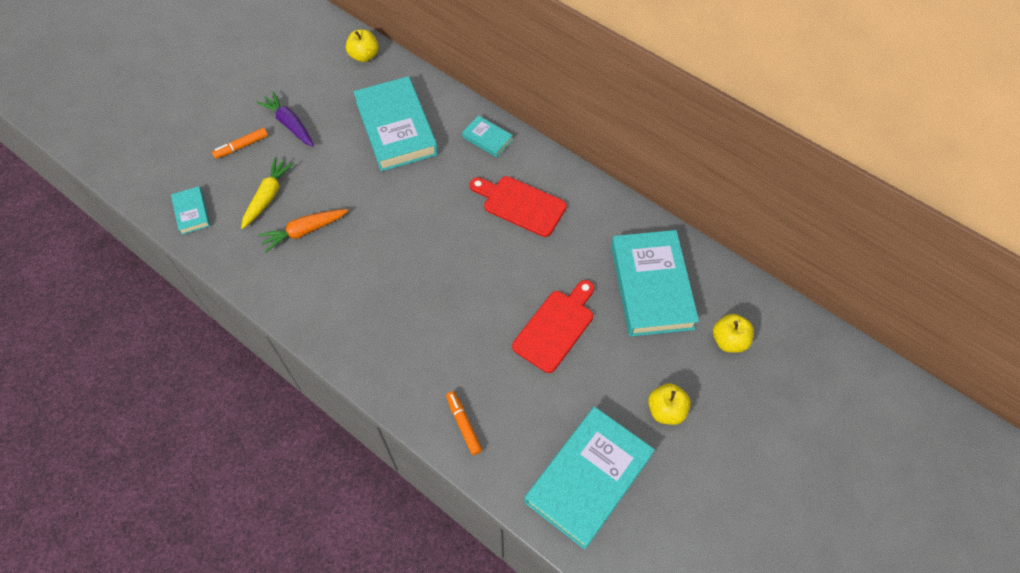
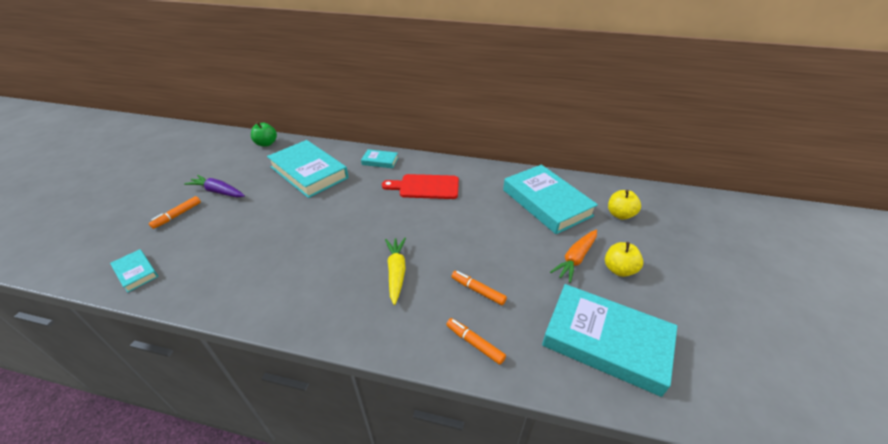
camera: 25 degrees left, 20 degrees down
(268, 196) = (212, 239): yellow carrot -> yellow carrot (396, 272)
(304, 231) = (256, 253): orange carrot -> orange carrot (575, 259)
(364, 56) = (266, 143): yellow apple -> green apple
(499, 370) = (478, 290): none -> orange marker
(556, 327) = (500, 247): red cutting board -> none
(588, 478) = (606, 341): turquoise book -> turquoise book turned 75 degrees counterclockwise

